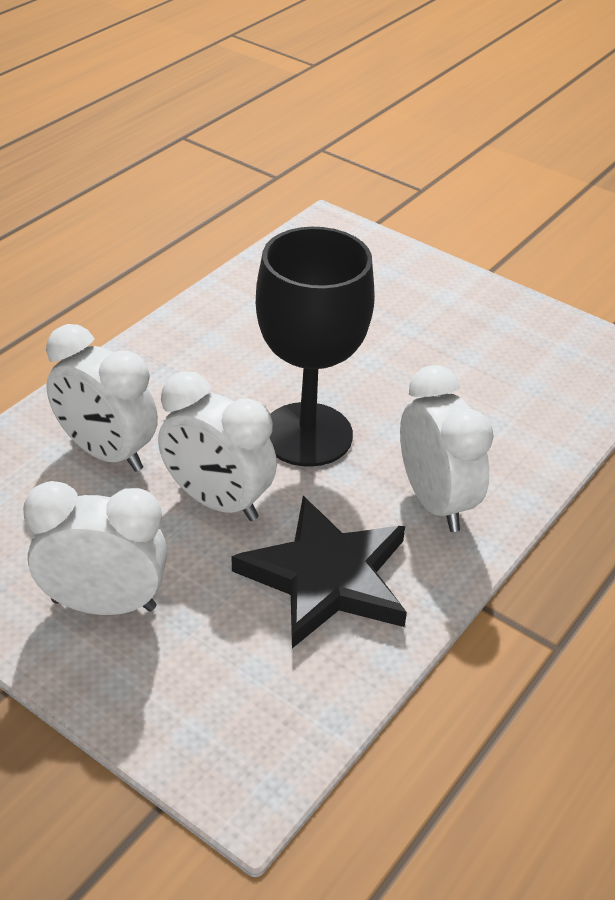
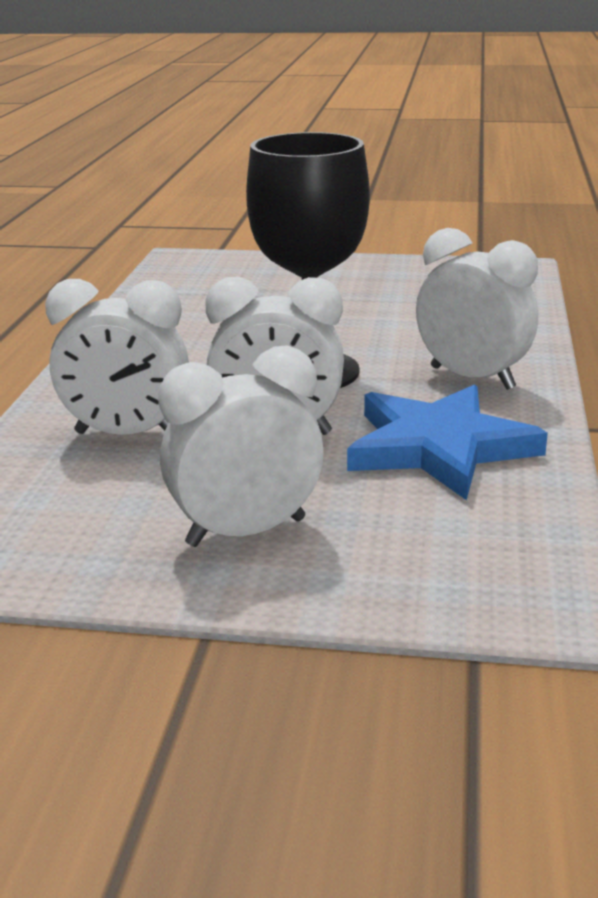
camera: 25 degrees left, 15 degrees down
(327, 577) = (439, 447): black star -> blue star

